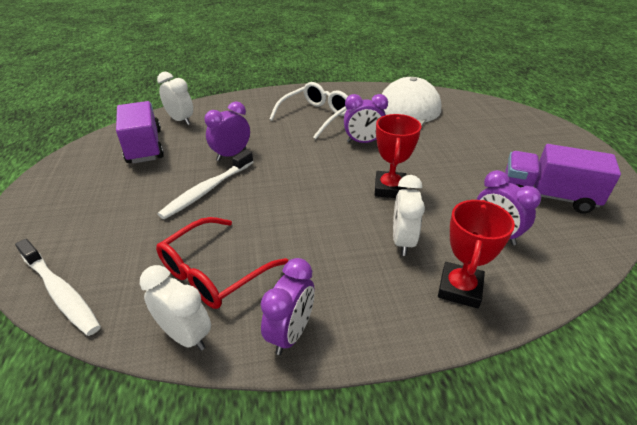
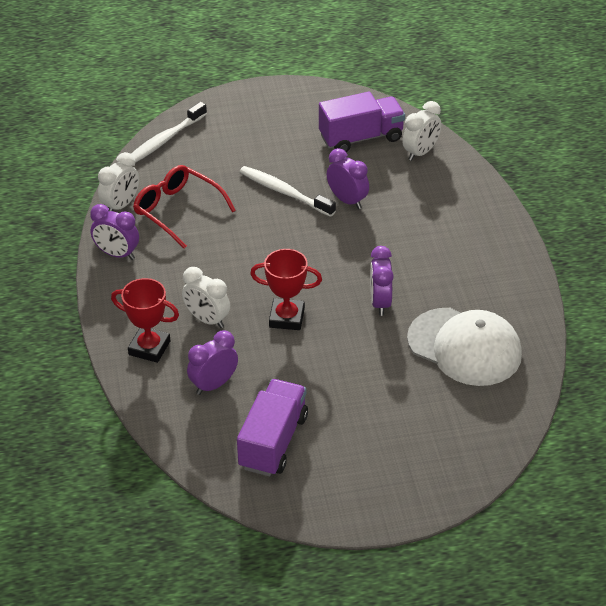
camera: 90 degrees right, 5 degrees up
(316, 116) = (442, 262): white glasses -> none
(402, 241) = (207, 319): white clock -> white clock turned 150 degrees counterclockwise

